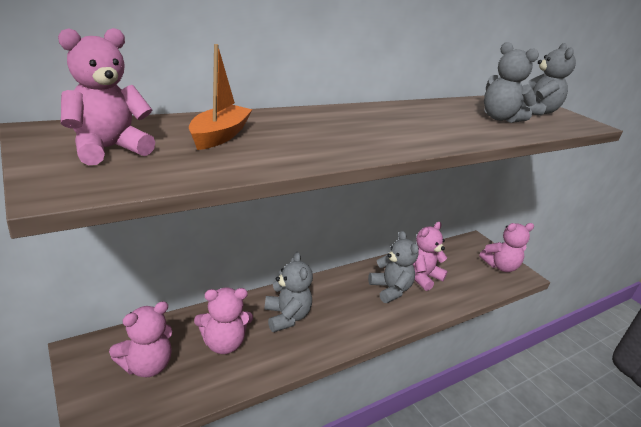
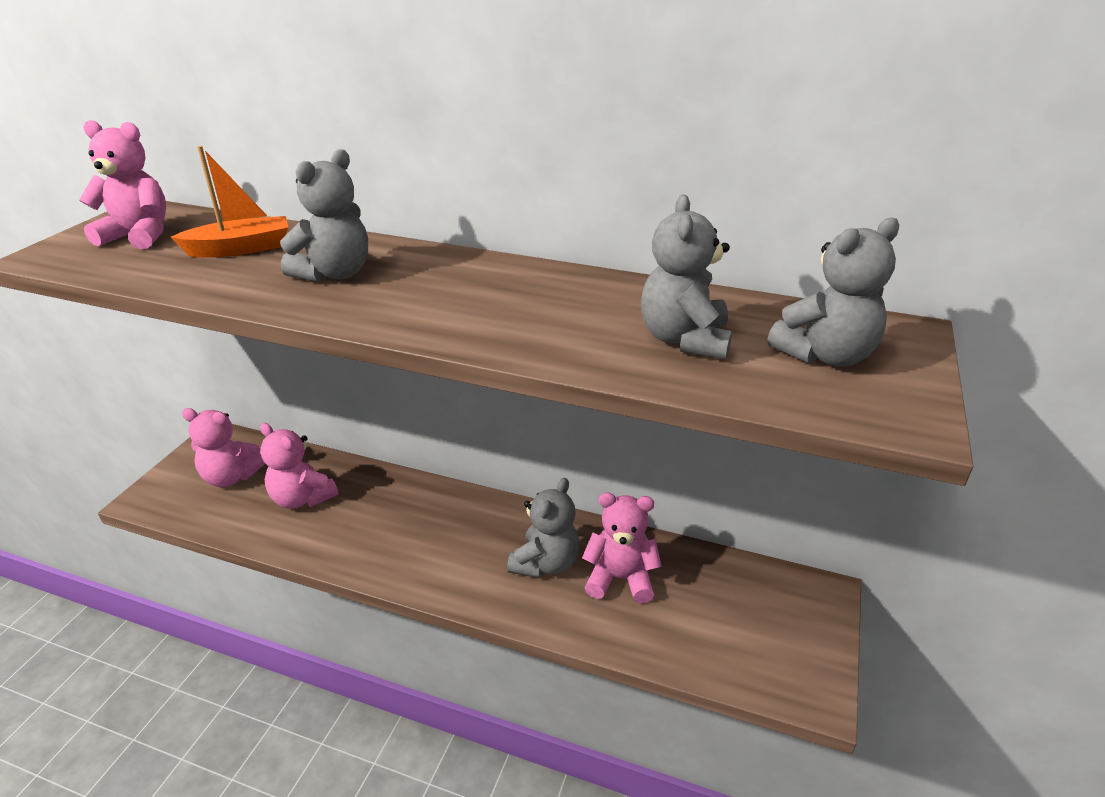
camera: 55 degrees right, 5 degrees up
(286, 317) = (387, 513): grey teddy bear -> grey teddy bear (334, 274)
(500, 266) = (790, 653): pink teddy bear -> none

